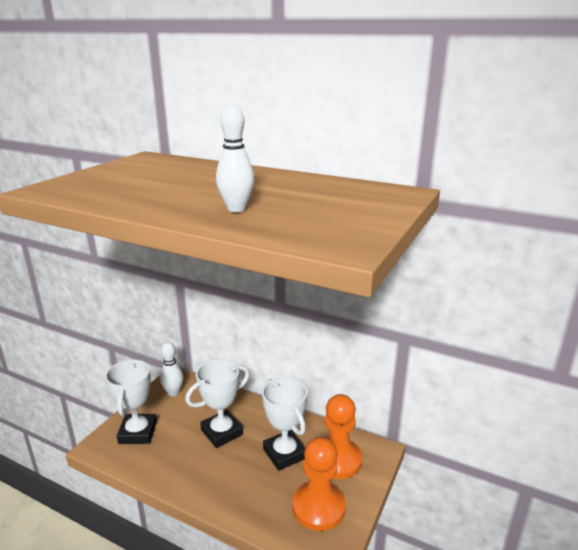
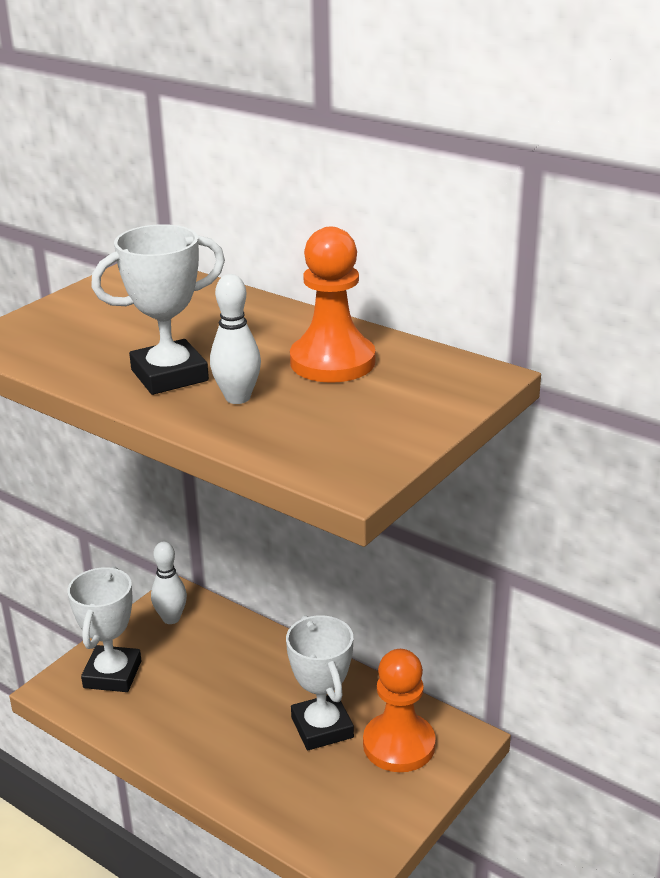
camera: 10 degrees right, 5 degrees up
(222, 432) = (235, 686): white trophy -> white trophy (169, 375)
(318, 507) = (354, 806): orange pawn -> orange pawn (332, 362)

